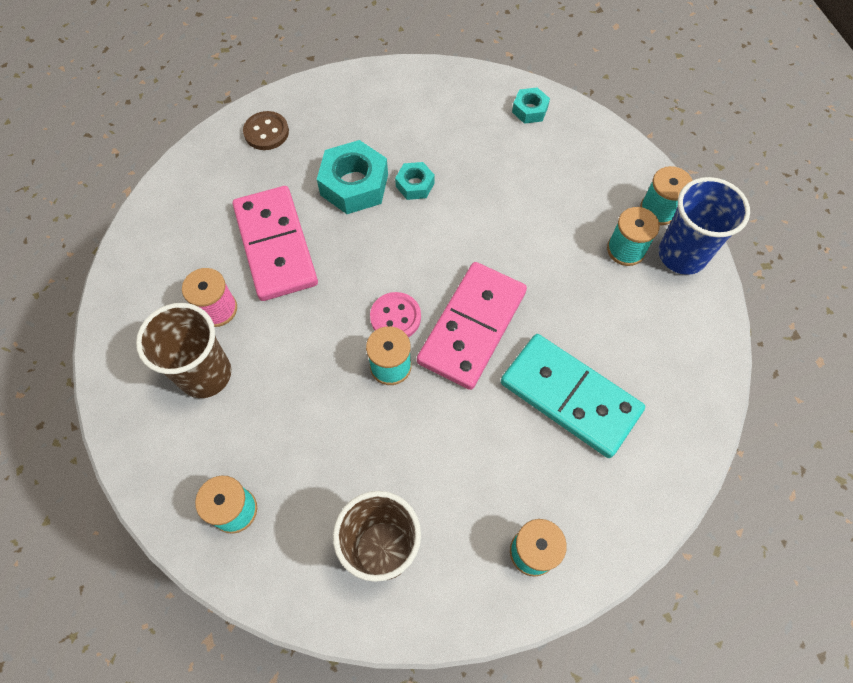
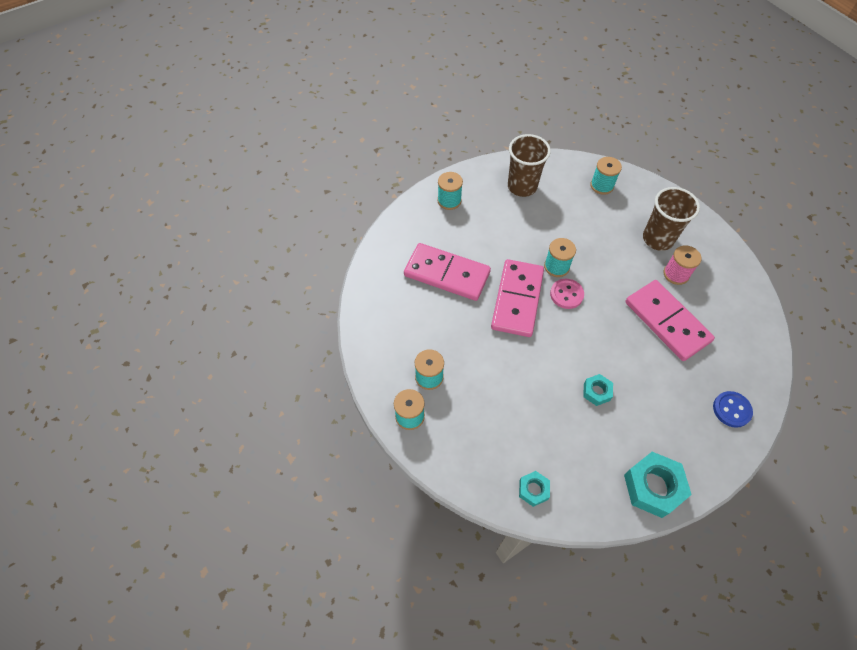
camera: 165 degrees right, 5 degrees down
(266, 132) = (731, 410): brown button -> blue button
(354, 185) = (640, 380): turquoise nut -> turquoise nut (653, 487)
(570, 396) = (447, 274): turquoise domino -> pink domino
(682, 255) = (388, 383): blue cup -> none

